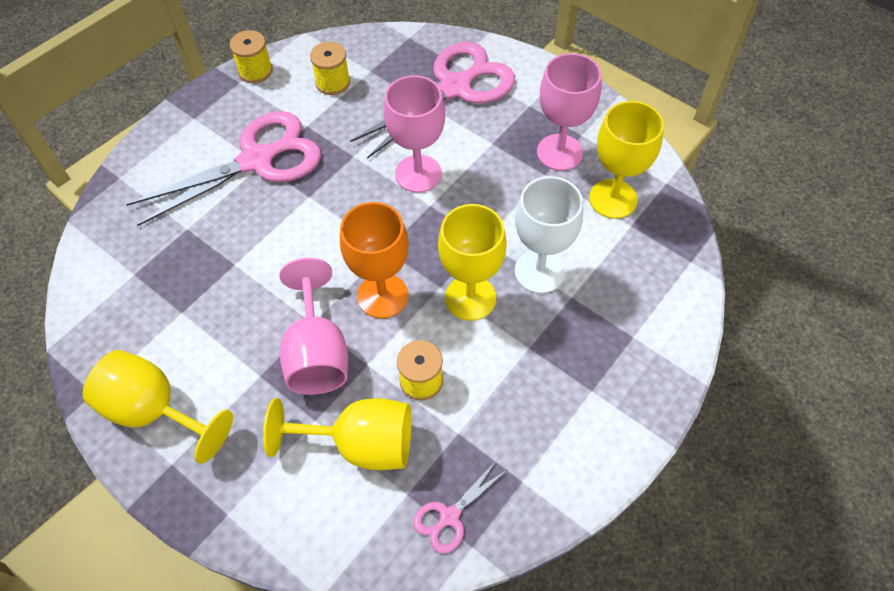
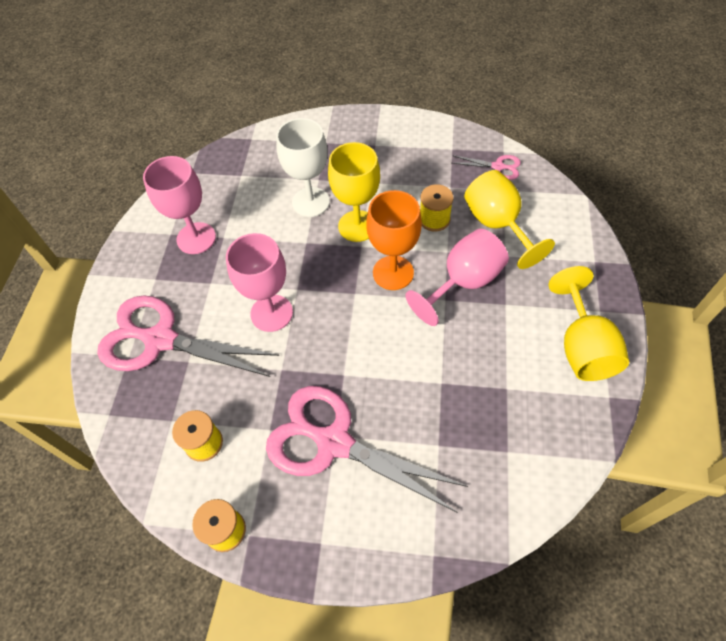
camera: 120 degrees left, 0 degrees up
(613, 199) = (223, 192): yellow goblet -> none

